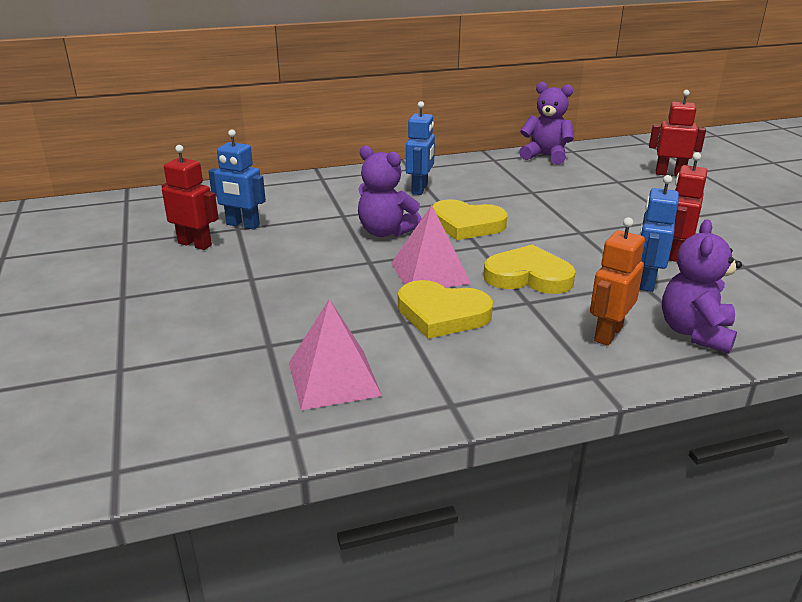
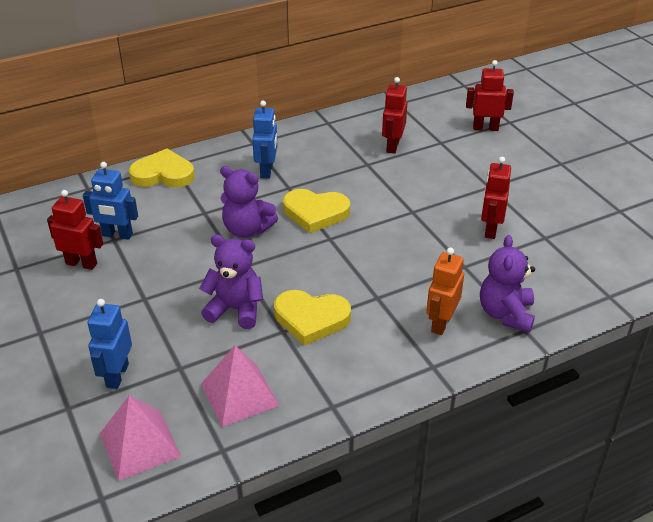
camera: 10 degrees left, 10 degrees up
(430, 273) = (293, 274): pink pyramid -> pink pyramid (140, 444)
(528, 276) = (374, 269): yellow heart -> yellow heart (163, 174)
(545, 156) = (374, 113): purple teddy bear -> purple teddy bear (235, 309)
(562, 180) = (392, 146): none -> red robot
(646, 282) = (468, 264): blue robot -> blue robot (117, 375)

